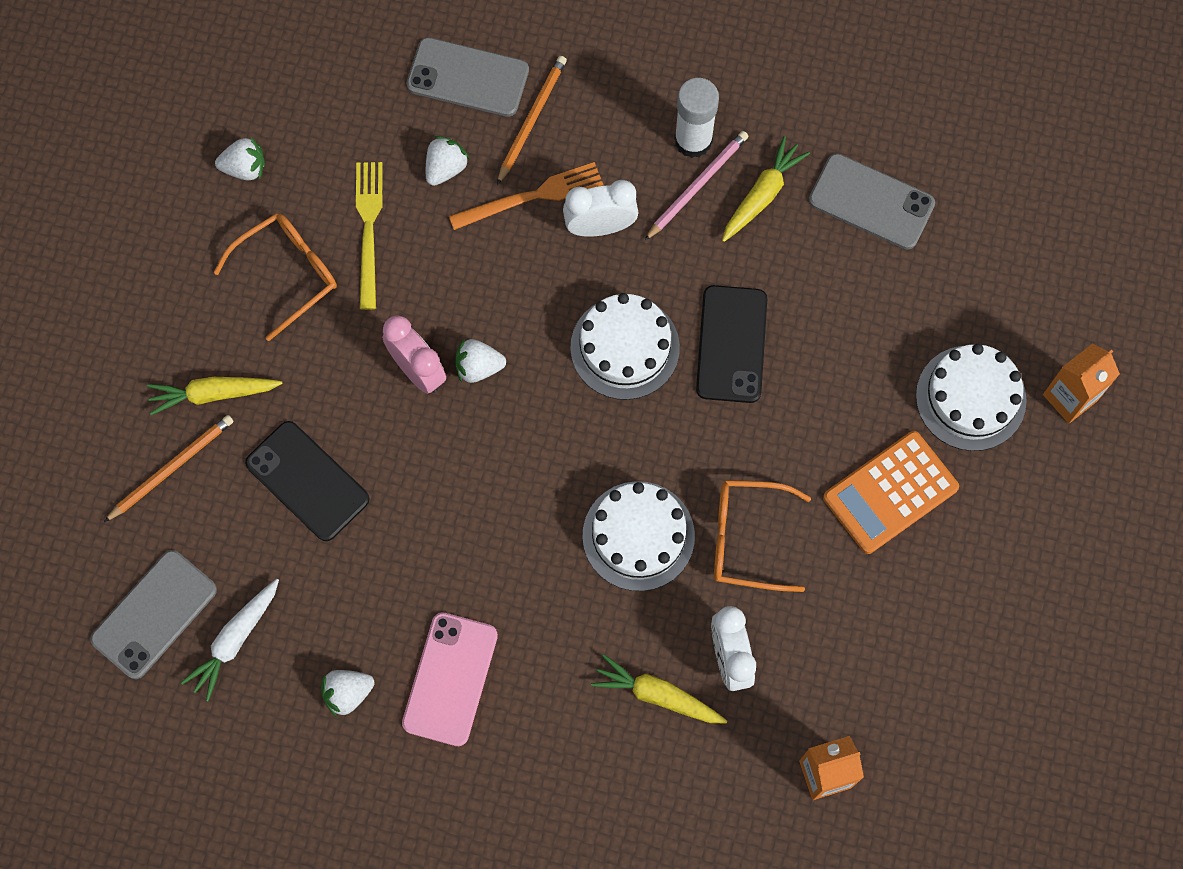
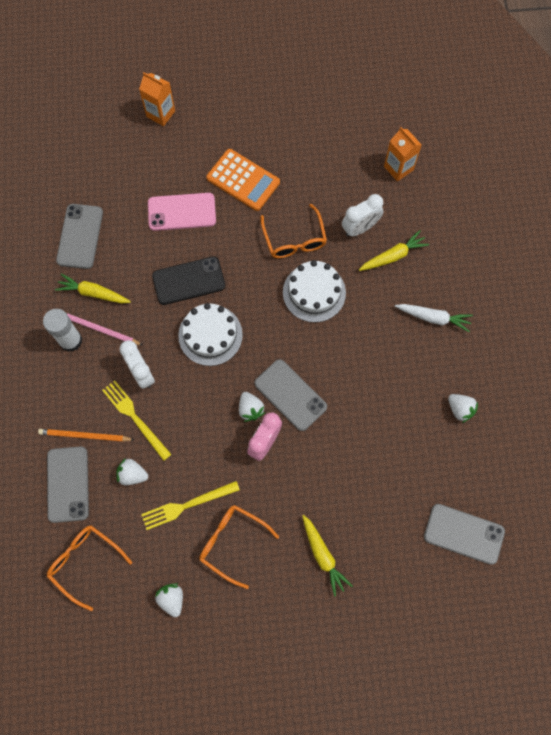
camera: 110 degrees left, 0 degrees up
(172, 468) = (376, 561): orange pencil -> none
(234, 641) = (458, 482): white carrot -> white carrot (433, 318)
(307, 481) = (353, 479): black phone -> none
(345, 70) = (85, 562): none -> orange glasses
(450, 679) = (429, 359): pink phone -> pink phone (182, 212)
(478, 435) = (290, 395): none -> grey phone
(532, 196) = (135, 418): orange fork -> yellow fork
(657, 695) = (393, 256): yellow carrot -> yellow carrot turned 120 degrees counterclockwise
(970, 398) = (177, 158): white cake -> none

